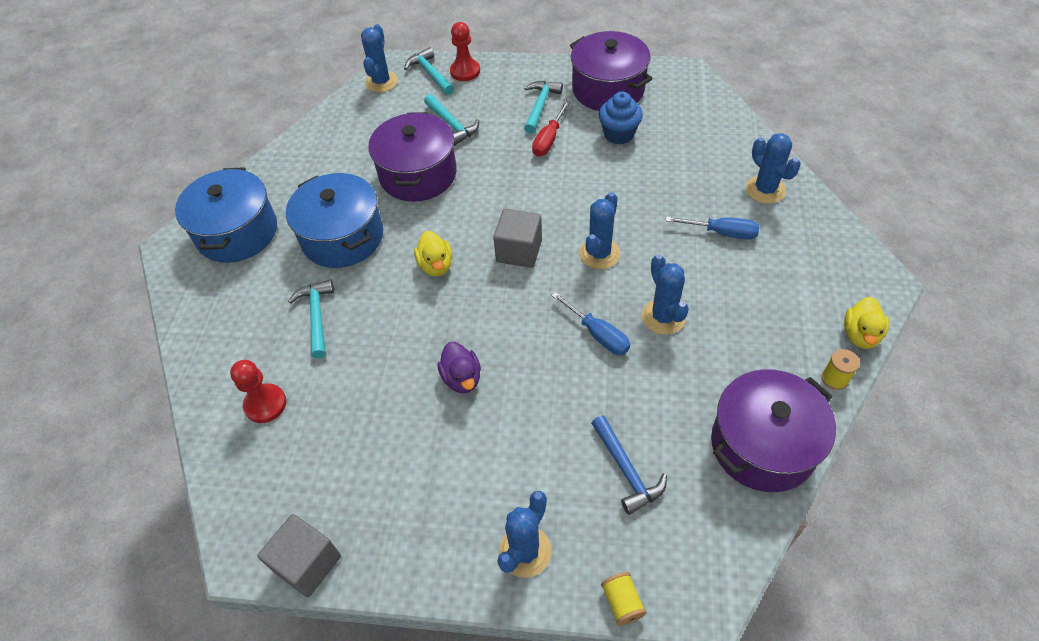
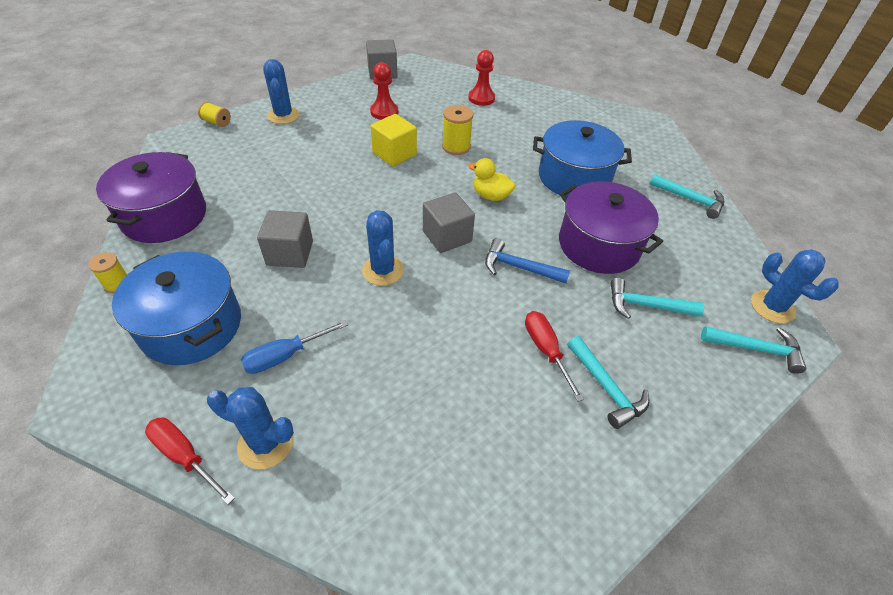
camera: 130 degrees right, 5 degrees down
(237, 232) = (635, 145): blue pot -> blue pot (191, 326)
(317, 317) = (517, 136): turquoise hammer -> turquoise hammer (690, 199)
(391, 345) = (456, 147): none -> yellow spool
(462, 378) = (394, 154): purple duck -> yellow cube
(465, 71) = (735, 378): red pawn -> red pawn (384, 112)
(597, 334) = (331, 217): blue screwdriver -> none
(608, 89) = (571, 474): purple pot -> none
(619, 134) = (488, 409): blue cupcake -> none
(626, 470) = (252, 164): blue hammer -> blue hammer (519, 267)
(663, 317) = (290, 253): blue cactus -> grey cube
(818, 210) = (185, 456): none -> red screwdriver
(860, 335) = (99, 332): yellow duck -> none

